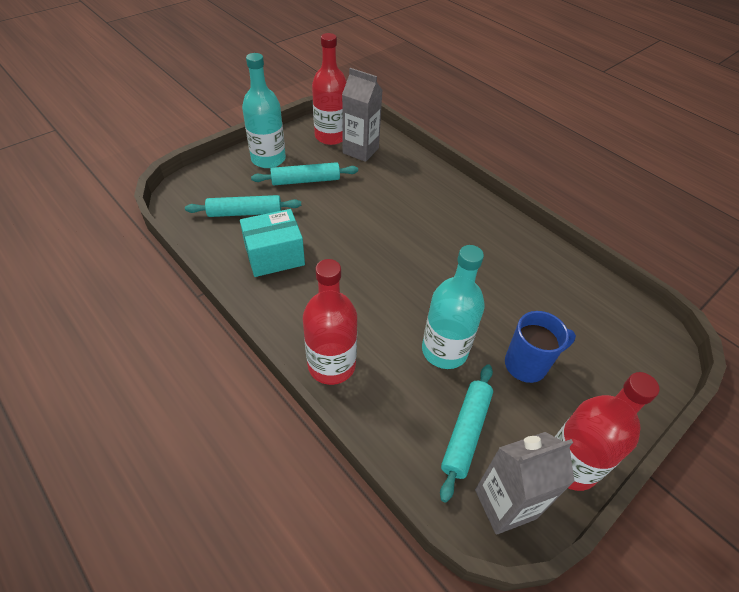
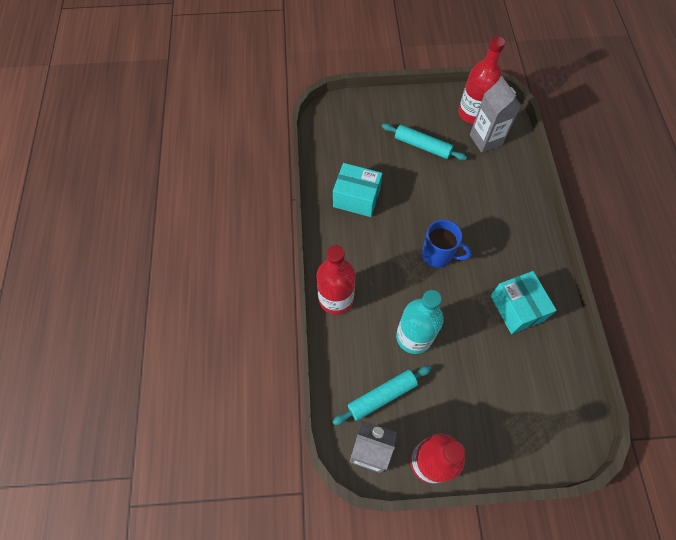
camera: 40 degrees right, 15 degrees up
(245, 212) = (361, 151): turquoise rolling pin -> none
(268, 159) = (409, 111): turquoise bottle -> none
(510, 267) = (516, 308): none -> turquoise box
(527, 365) = (461, 384): blue mug -> blue mug (438, 255)

